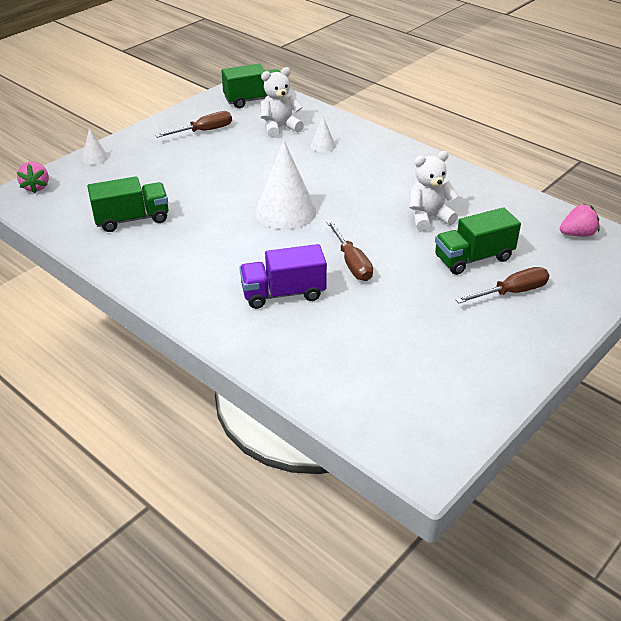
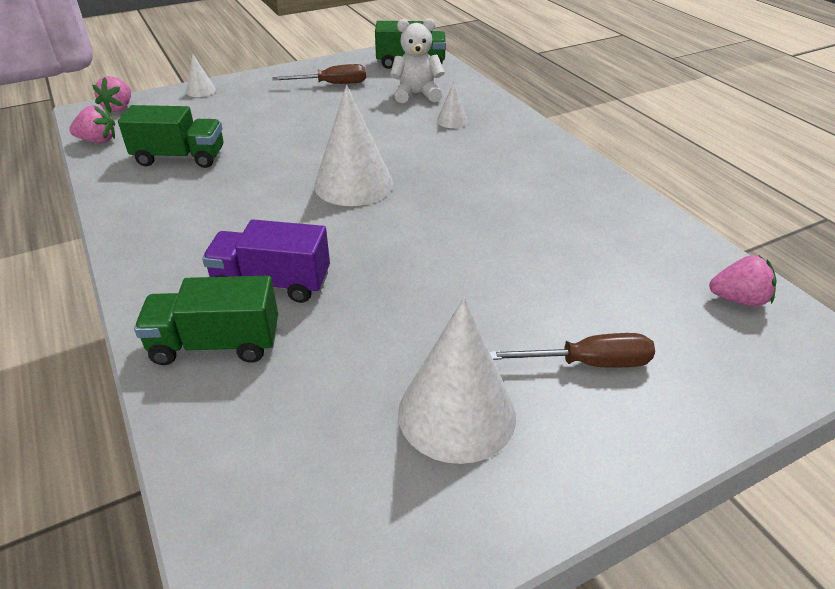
camera: 20 degrees right, 0 degrees up
(47, 219) = (98, 141): none -> pink strawberry
(352, 263) = (387, 264): brown screwdriver -> none
(428, 218) = (528, 229): white teddy bear -> none
(454, 338) = (456, 413): none -> white cone
(473, 258) = (558, 297): green truck -> green truck (216, 344)

